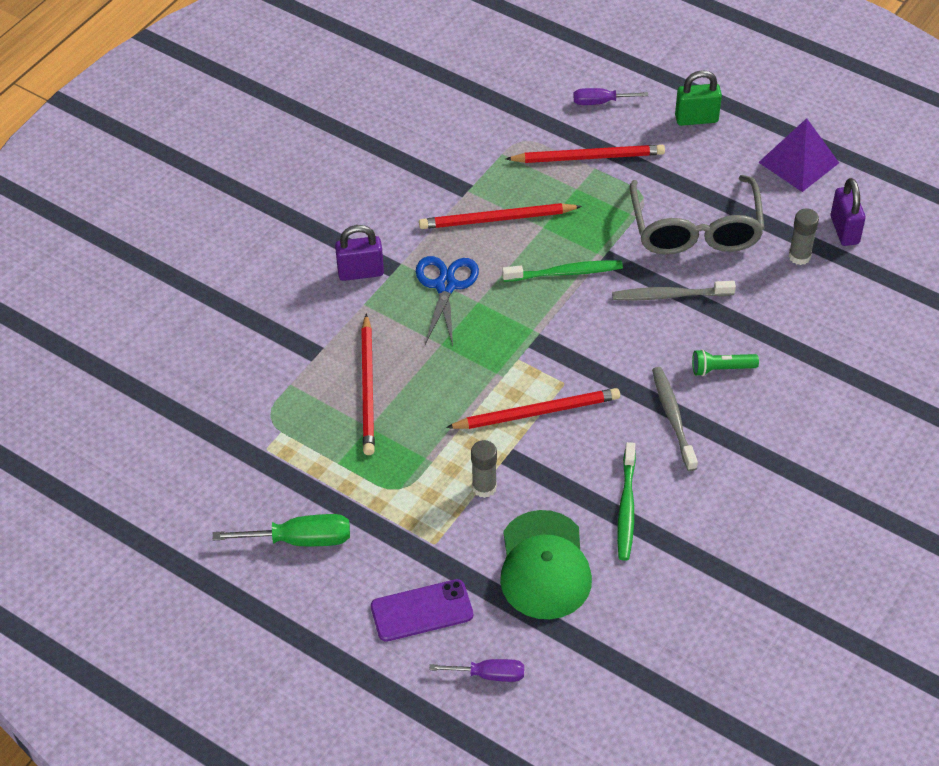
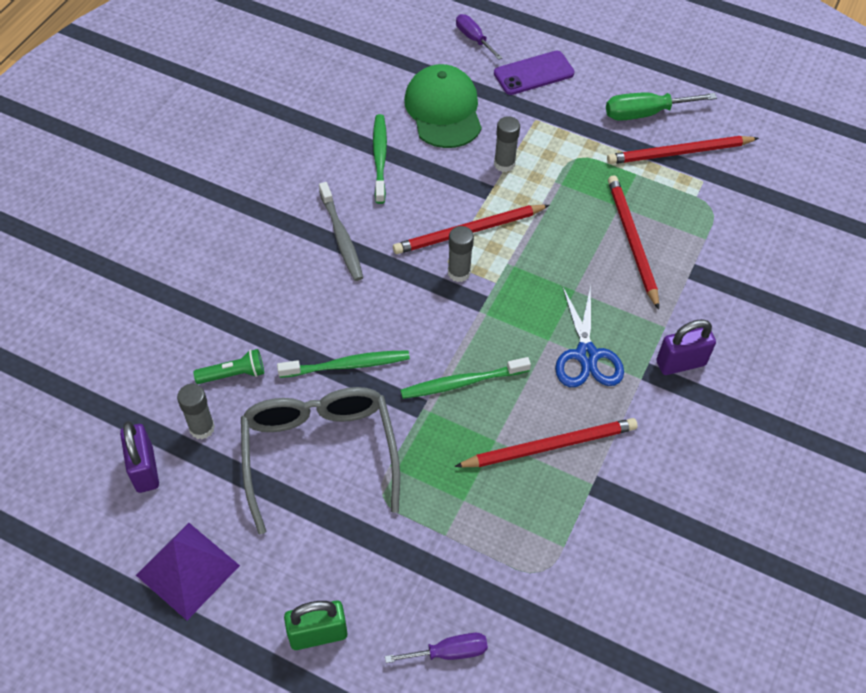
camera: 170 degrees right, 5 degrees up
(489, 675) = (473, 39): purple screwdriver -> purple screwdriver turned 60 degrees clockwise
(554, 371) = (459, 273): none -> grey glue stick
(588, 157) = (454, 551): red pencil -> red pencil (679, 153)
(669, 295) = (347, 365): grey toothbrush -> green toothbrush
(721, 369) = (294, 288): green flashlight -> green flashlight (233, 374)

